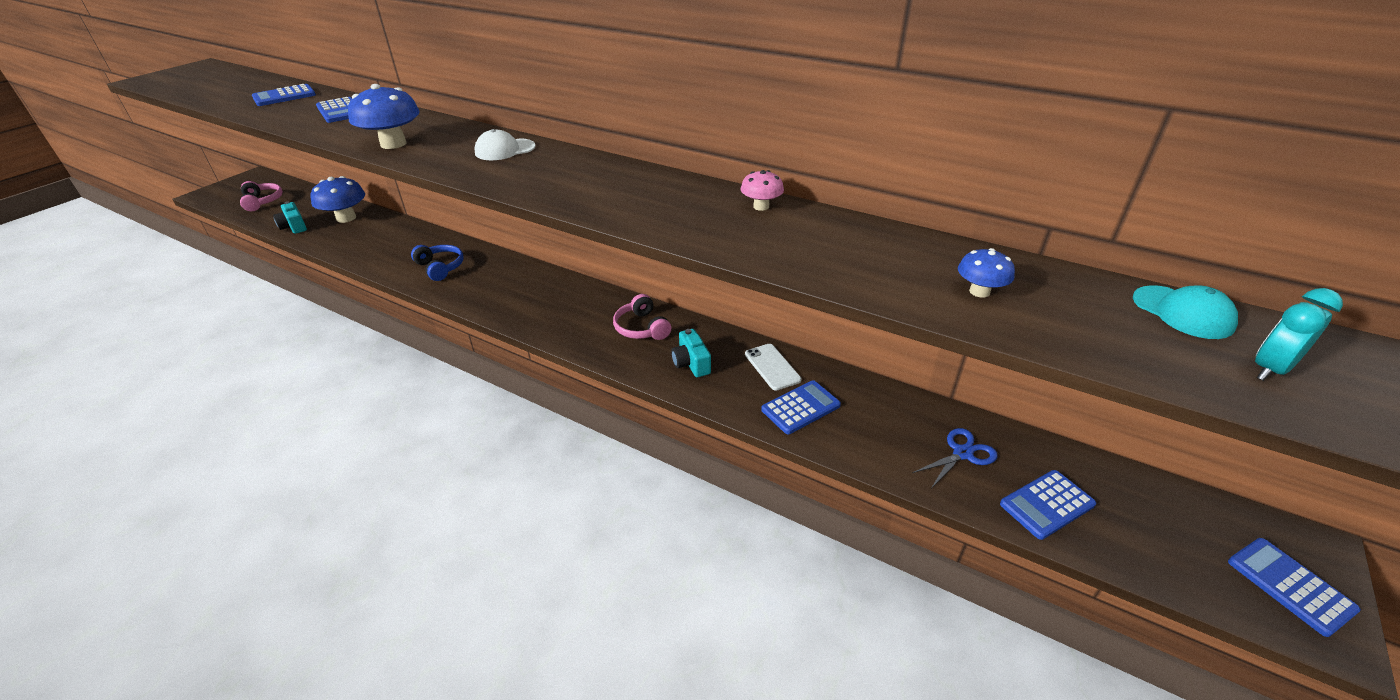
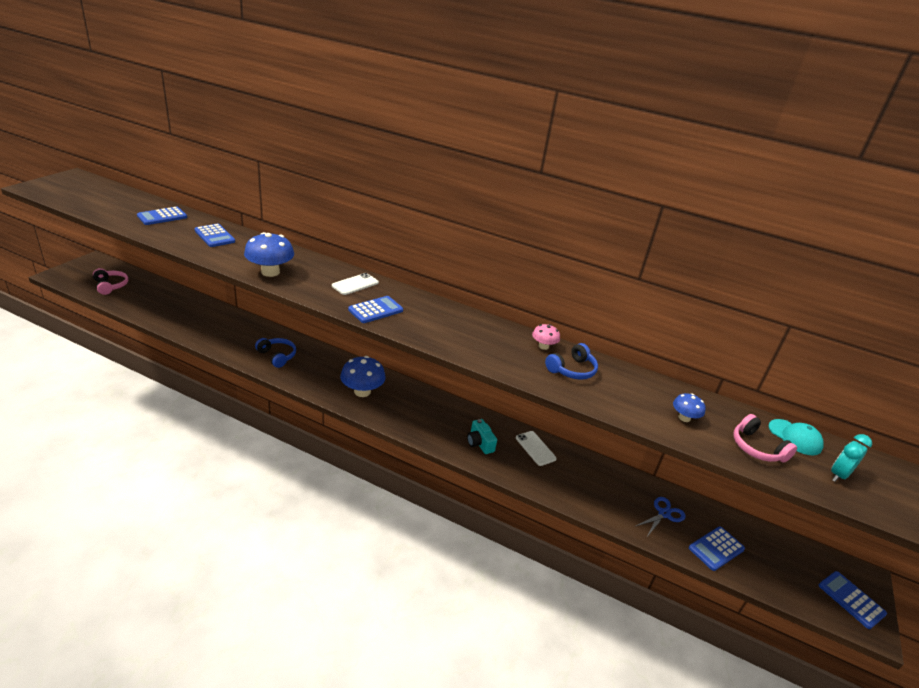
camera: 10 degrees left, 5 degrees down
(294, 227) = (146, 311): turquoise camera -> none
(346, 218) = (187, 306): blue mushroom -> blue mushroom (362, 391)
(505, 150) = (355, 284): white cap -> white phone
(642, 328) = (440, 414): pink headphones -> pink headphones (757, 448)
(799, 234) = (572, 370): none -> blue headphones
(800, 407) = (558, 479): blue calculator -> blue calculator (375, 310)

